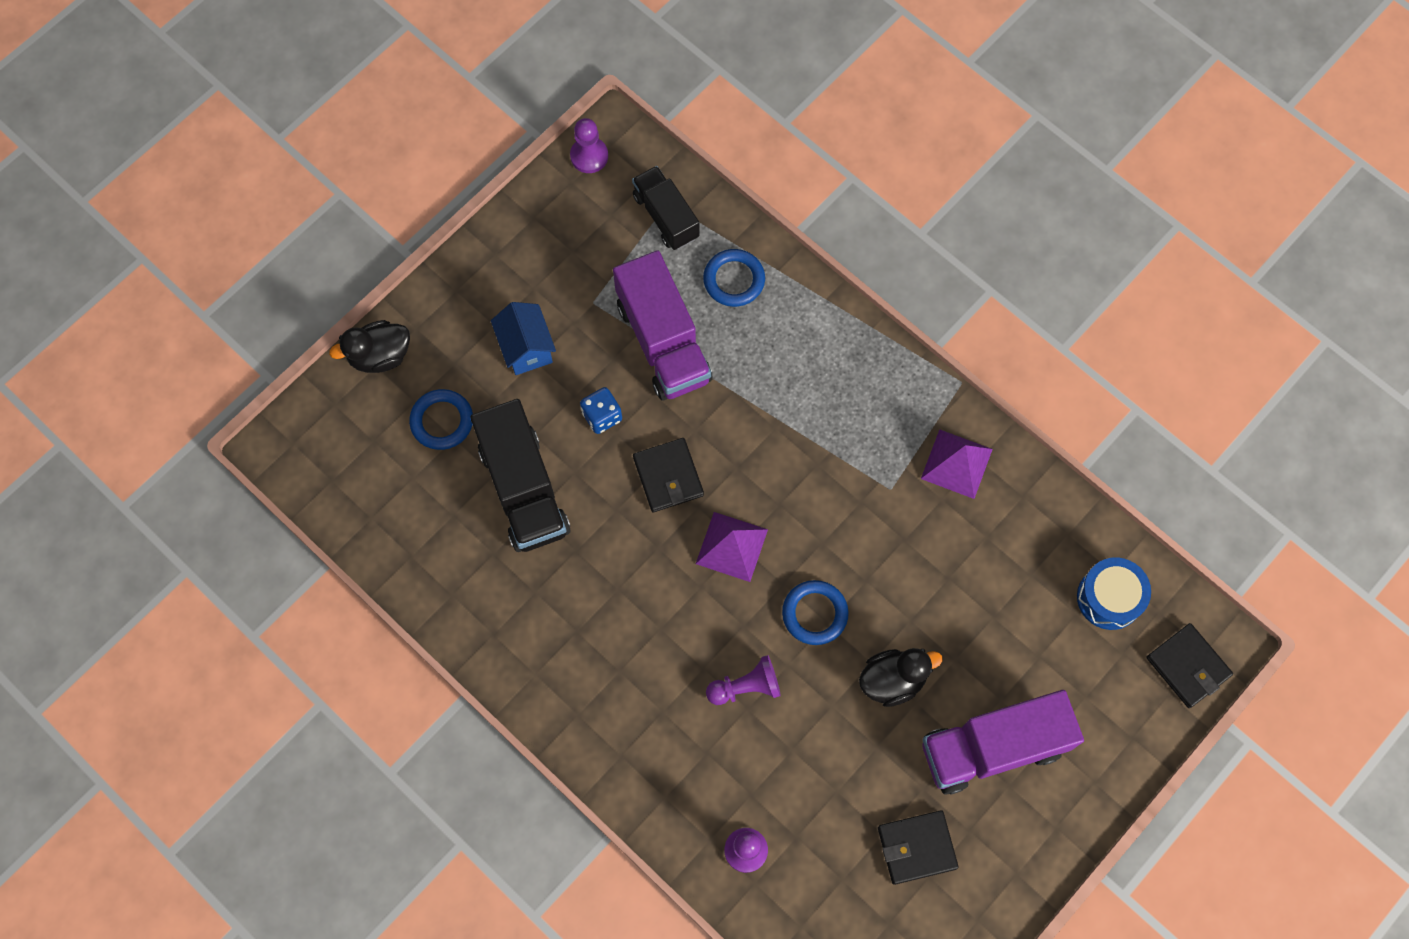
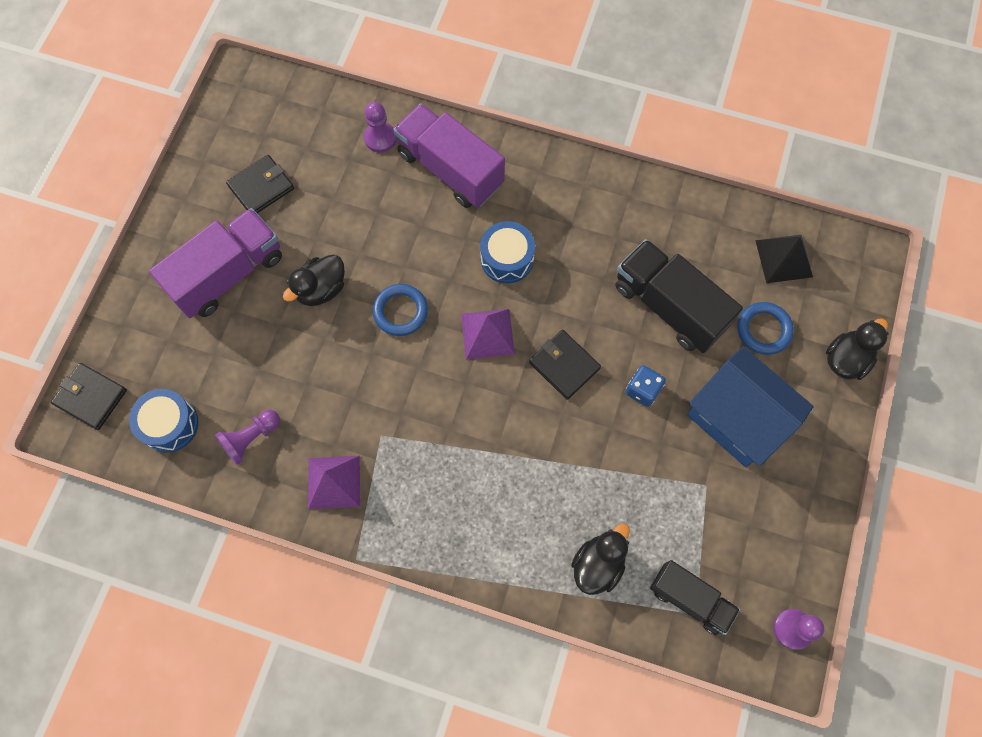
camera: 155 degrees right, 0 degrees up
(370, 486) = (784, 258): none -> black pyramid
(526, 348) = (736, 419): blue house -> blue house, size x1.76
(663, 342) = (628, 477): purple truck -> purple truck (450, 169)
(669, 622) = (507, 259): none -> blue drum
(734, 280) = (598, 564): blue ring -> black duck
(746, 687) = (428, 239): purple pawn -> purple pawn (251, 438)

